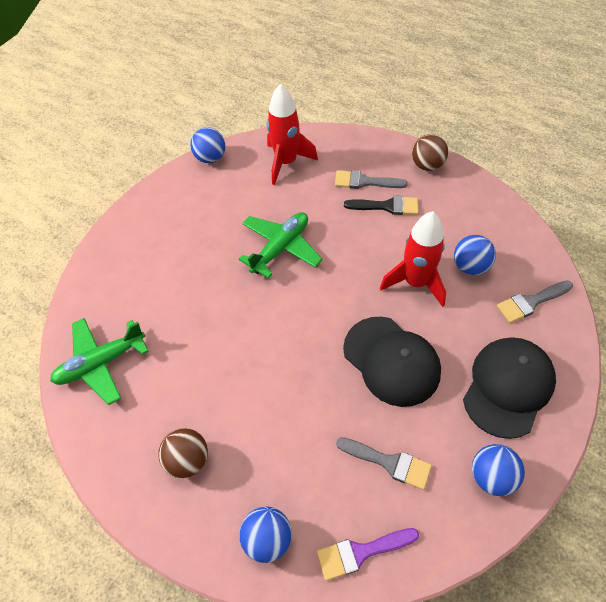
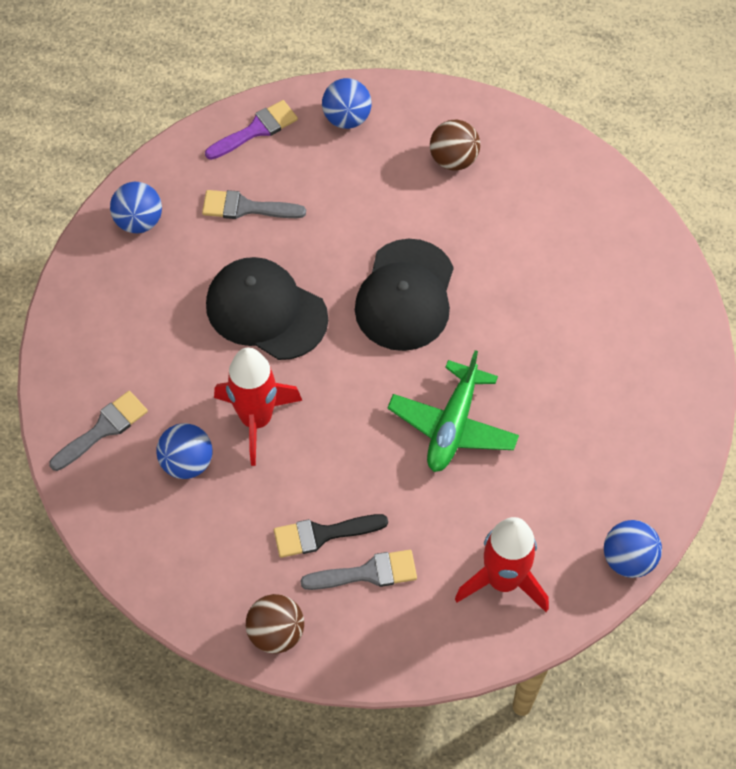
camera: 160 degrees right, 5 degrees up
(101, 363) = (602, 225): green plane -> none
(508, 387) = (127, 314): black cap -> black cap (405, 295)

